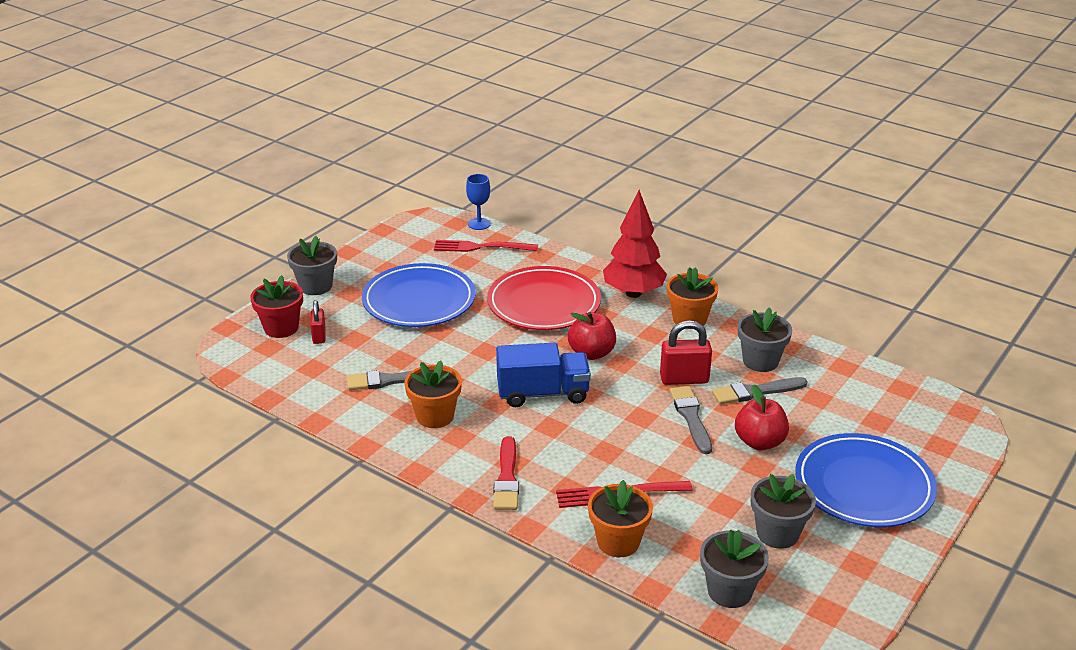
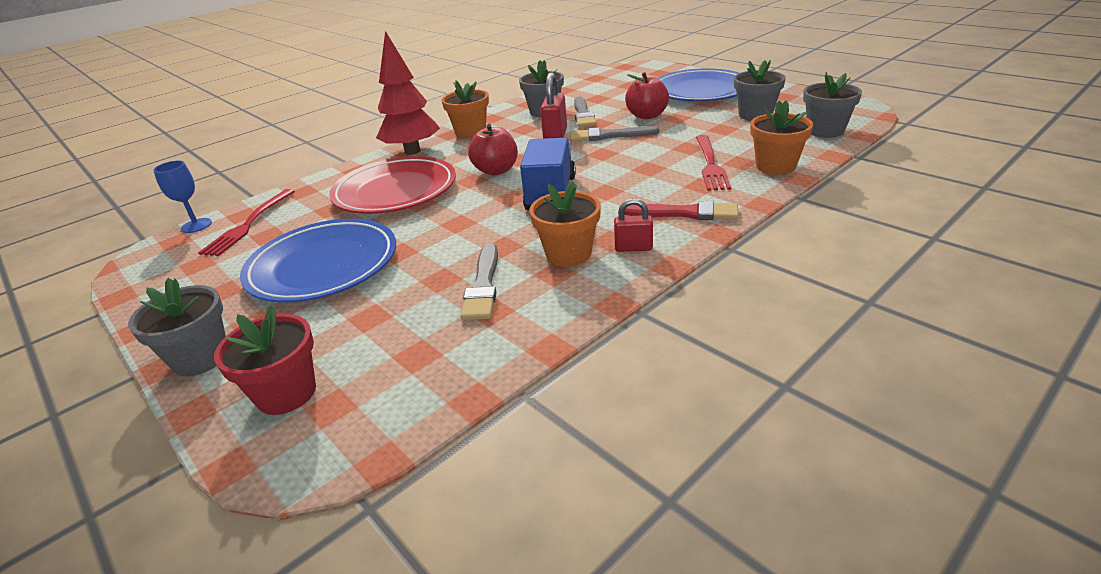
camera: 75 degrees left, 0 degrees up
(319, 336) = (340, 350): red padlock -> red padlock (633, 248)

